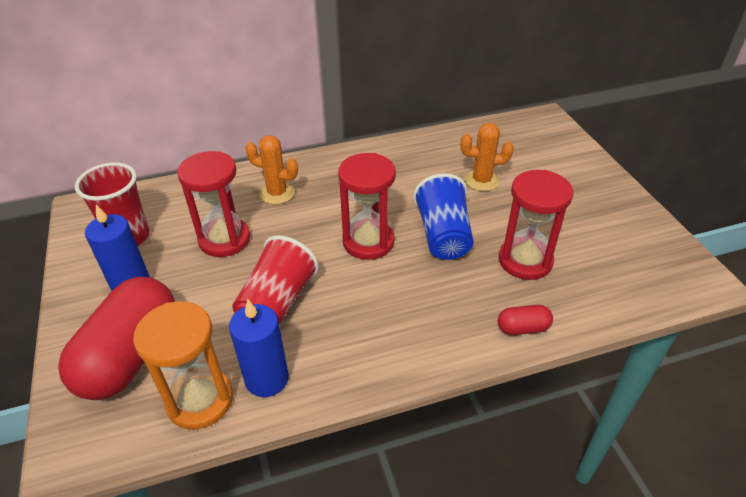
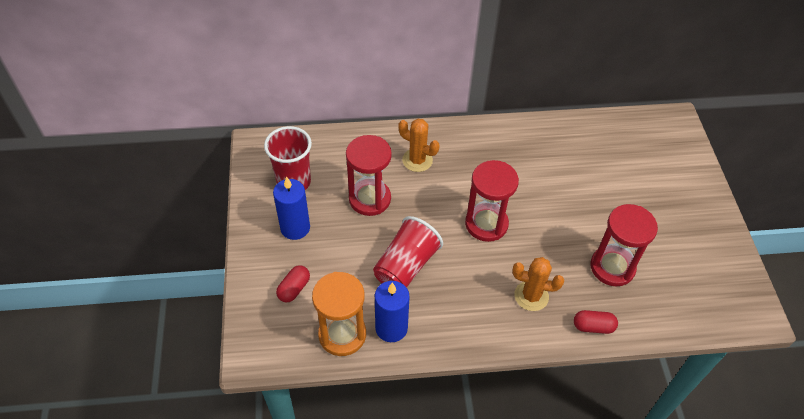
camera: 10 degrees right, 10 degrees up
(131, 355) = (294, 289): red capsule -> red capsule, size x0.42
(443, 235) = (550, 229): blue cup -> none
(481, 180) = (596, 180): orange cactus -> orange cactus (531, 296)

